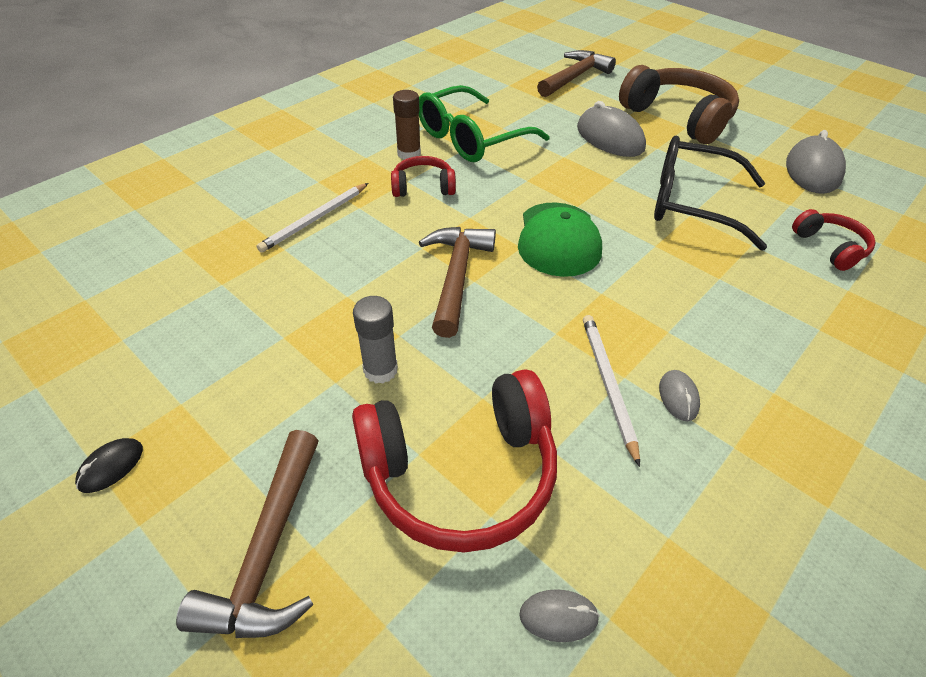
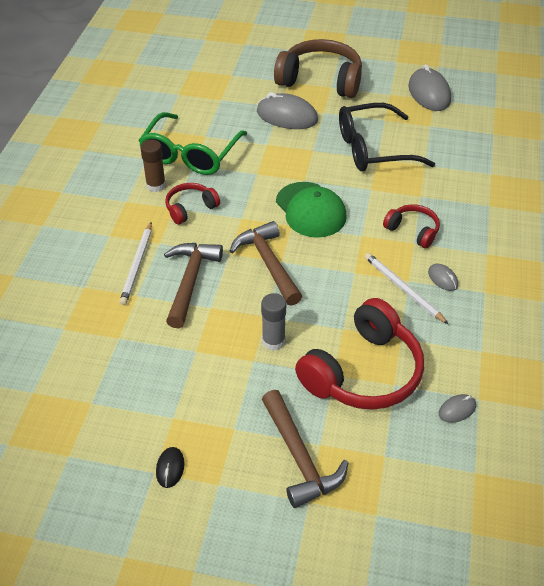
camera: 30 degrees left, 0 degrees up
(575, 77) = (222, 69): brown hammer -> brown hammer (190, 281)
(830, 247) = (468, 148): red headphones -> red headphones (413, 231)

